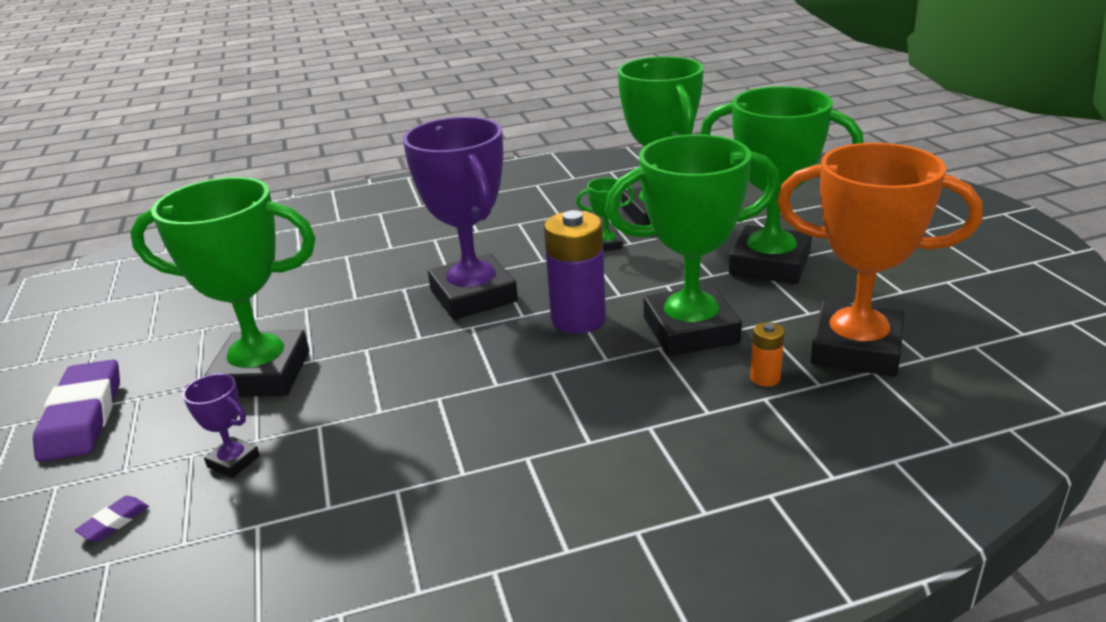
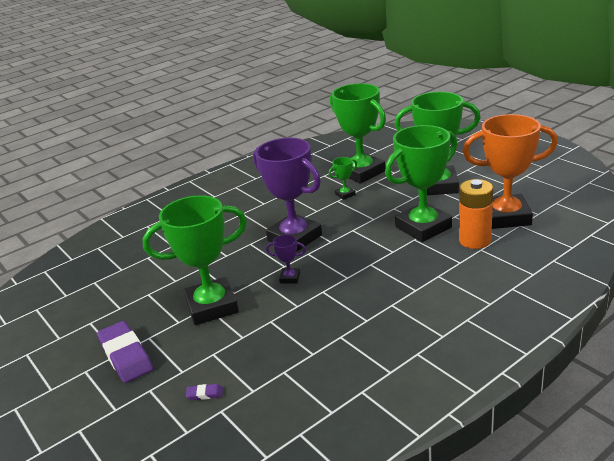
camera: 20 degrees left, 0 degrees up
(114, 522) = (204, 394): purple eraser -> purple eraser turned 75 degrees clockwise
(233, 461) = (241, 350): purple trophy -> purple trophy (290, 278)
(578, 319) = (362, 236): purple battery -> none
(765, 378) = (475, 240): orange battery -> orange battery, size x2.11

